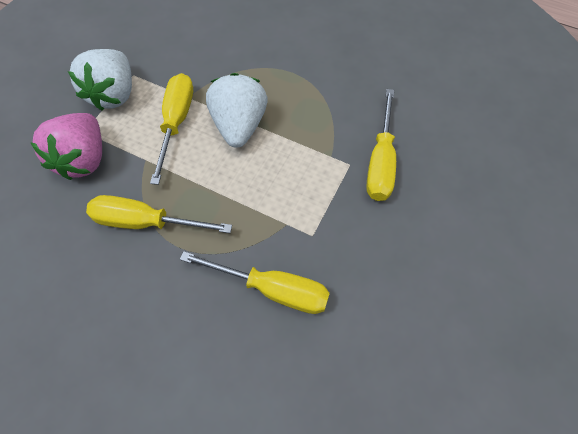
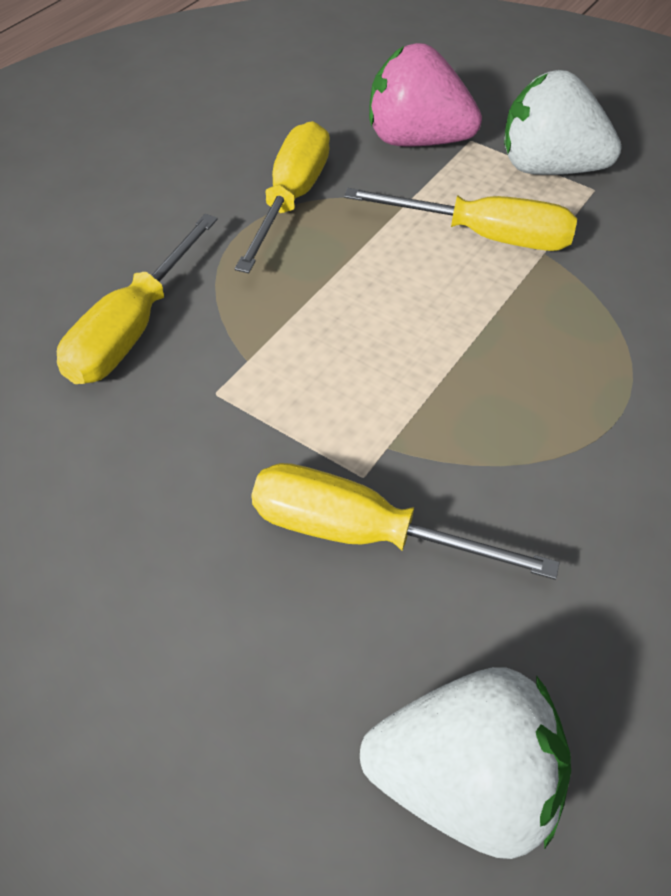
camera: 95 degrees right, 10 degrees down
(239, 125) = (474, 315): white strawberry -> white strawberry (463, 782)

